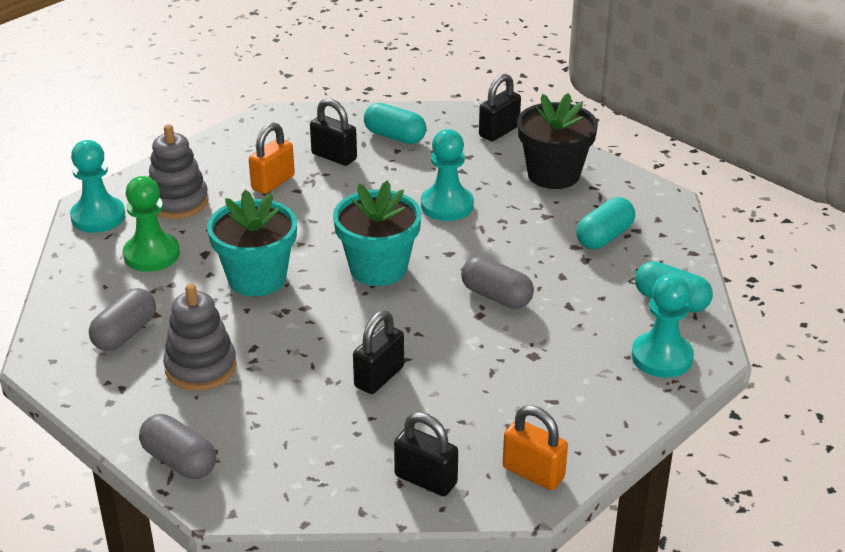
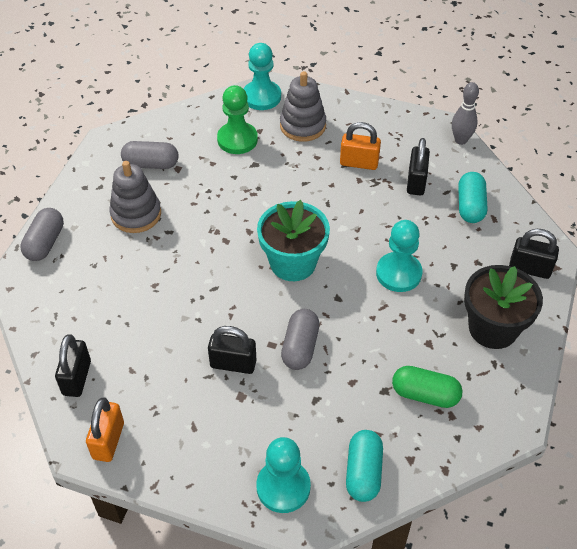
camera: 65 degrees right, 15 degrees up
(257, 278) = (242, 202): turquoise flower pot -> none
(301, 112) = (460, 140): none -> grey bowling pin
(379, 377) = (171, 311): black padlock -> black padlock (233, 364)
(604, 237) = (425, 394): turquoise capsule -> green capsule

